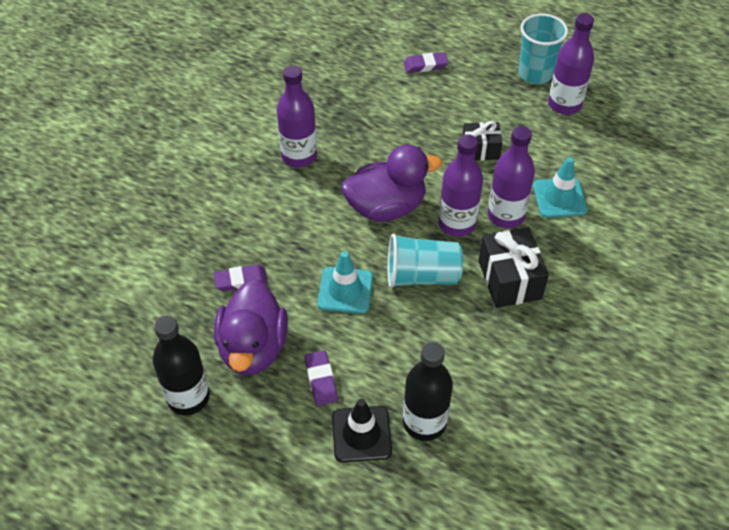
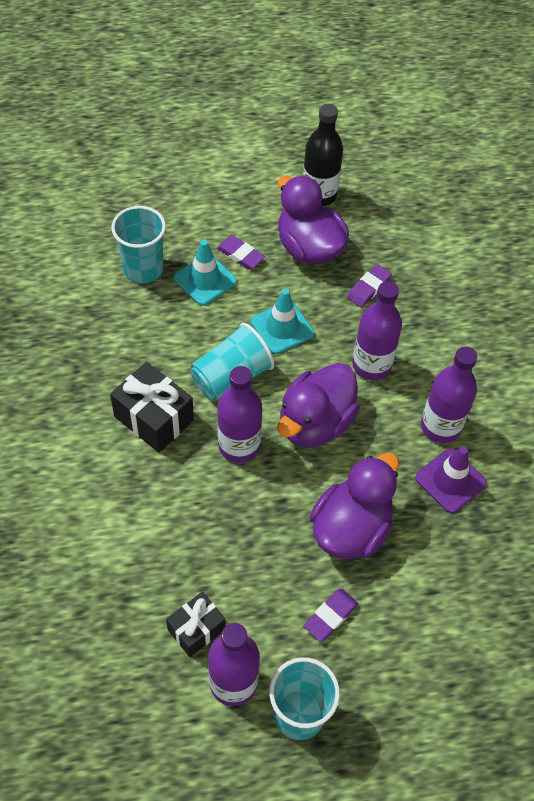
camera: 140 degrees right, 5 degrees up
(328, 125) = (450, 481): none -> purple traffic cone
(361, 434) = (182, 238): black traffic cone -> none
(422, 136) = (351, 528): none -> purple duck
(424, 422) = (143, 269): black bottle -> turquoise cup
(425, 65) = (430, 636): purple eraser -> purple eraser (330, 616)
(480, 150) = (279, 549): black gift -> black gift (196, 629)
(505, 215) = (200, 483): purple bottle -> purple bottle (371, 365)
(559, 198) = (161, 539): turquoise traffic cone -> turquoise traffic cone (205, 280)

